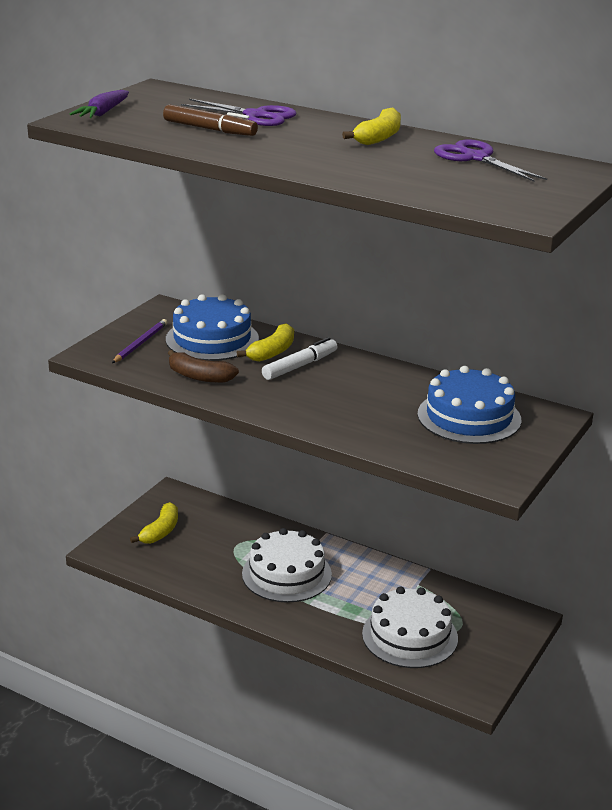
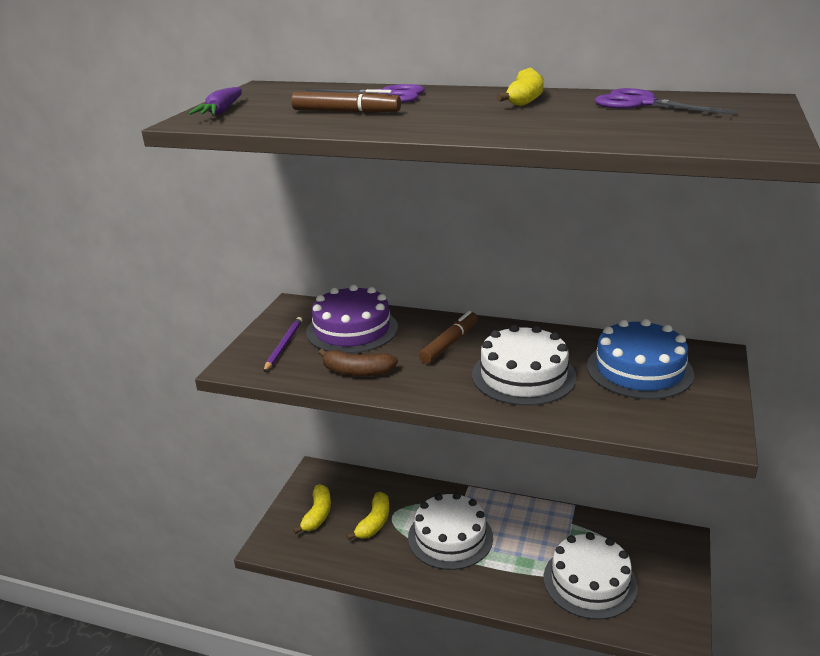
camera: 10 degrees left, 0 degrees up
(212, 339) = (352, 329): blue cake -> purple cake
(272, 352) = (416, 333): yellow banana -> yellow banana (374, 522)
(300, 366) = (449, 343): white marker -> brown marker
(354, 404) = (523, 375): none -> white cake

